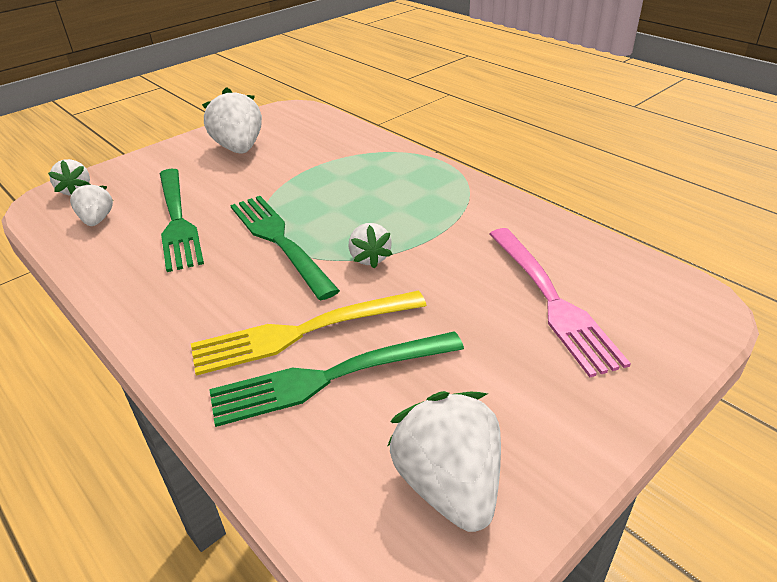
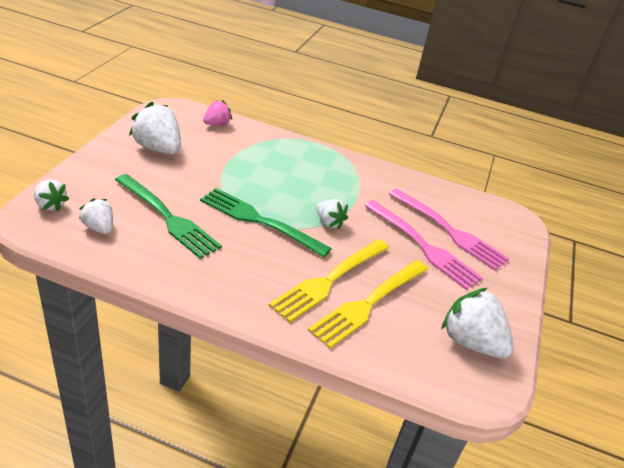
camera: 35 degrees left, 0 degrees up
(329, 377) = (368, 303): green fork -> yellow fork
(331, 129) = (217, 124): none -> pink strawberry
(487, 314) = (423, 246): none -> pink fork

